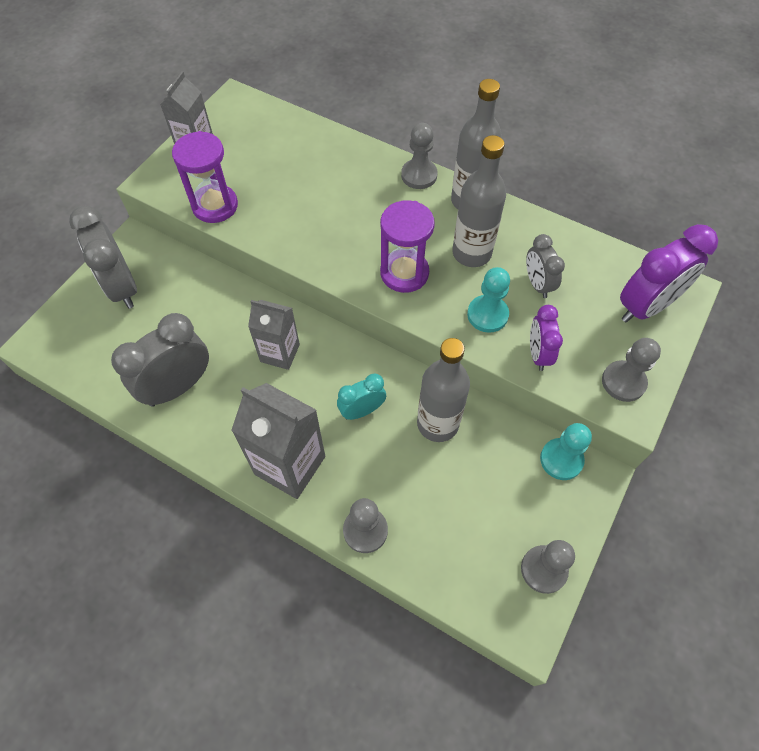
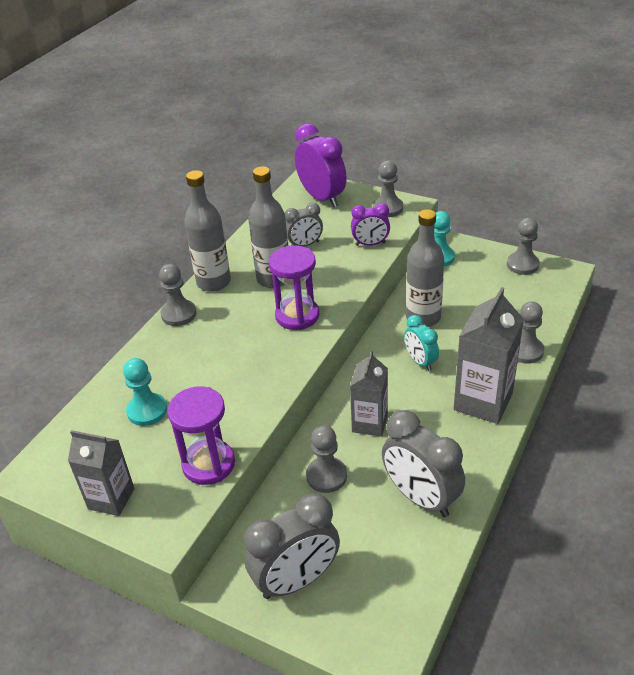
camera: 90 degrees left, 20 degrees down
(222, 313) = (326, 476): none -> grey pawn
(487, 315) = (337, 268): turquoise pawn -> turquoise pawn (147, 411)

